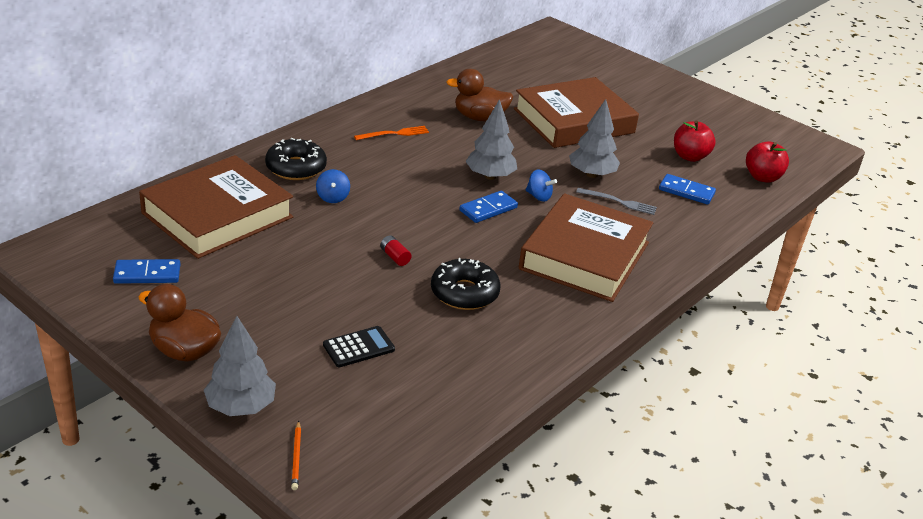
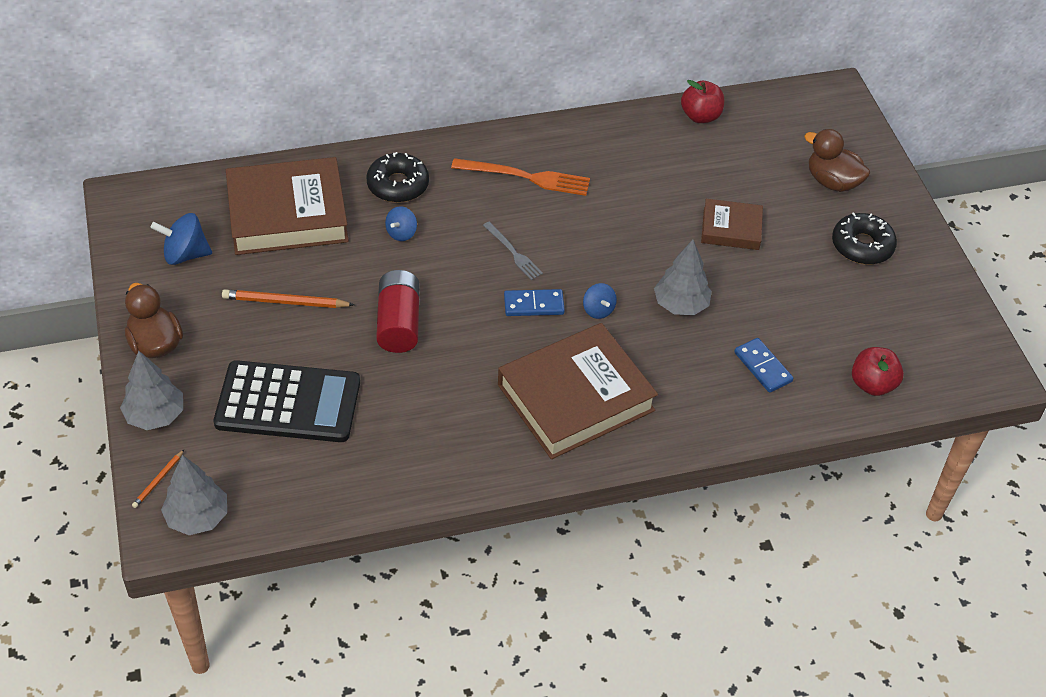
camera: 35 degrees right, 15 degrees up
(147, 274) = (185, 254): blue domino -> blue spinning top
(280, 276) = (285, 302): none -> orange pencil
(358, 347) = (288, 402): black calculator -> black calculator, size x2.24
(394, 134) = (526, 177): orange fork -> orange fork, size x1.67
(395, 257) = (398, 323): red battery -> red battery, size x2.35
(464, 293) = (425, 388): black donut -> black donut (862, 246)
(479, 118) = (632, 187): brown duck -> brown duck (832, 182)
(490, 176) = (572, 266): grey tree -> grey tree (197, 517)
(574, 121) = (731, 229): brown book -> brown book, size x0.52
(619, 202) = (675, 350): grey fork -> grey fork (513, 252)
(690, 156) = (815, 324): red apple -> red apple (700, 116)

